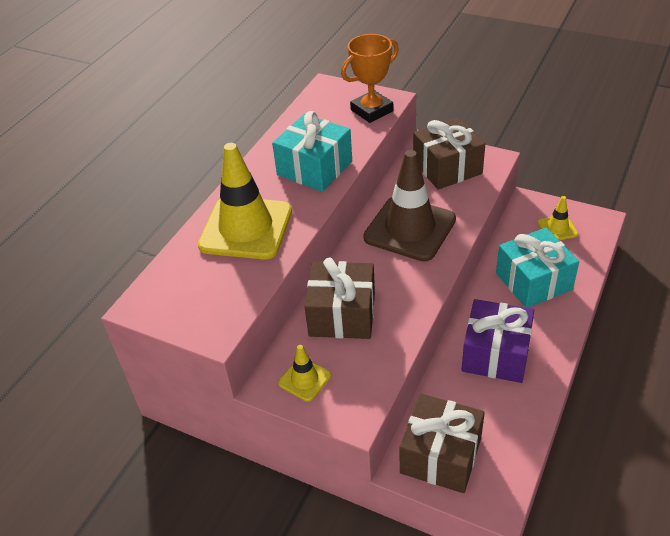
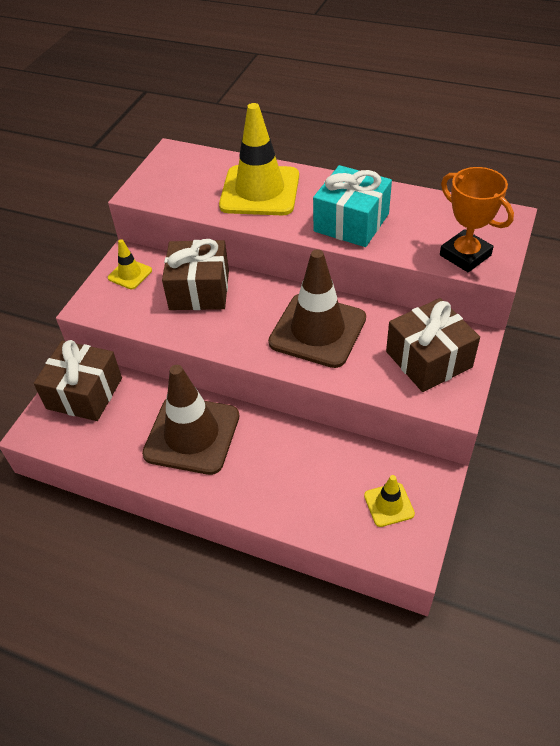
camera: 85 degrees right, 5 degrees up
(495, 354) = (192, 435): purple gift -> brown traffic cone
(533, 281) = (295, 473): turquoise gift -> none

